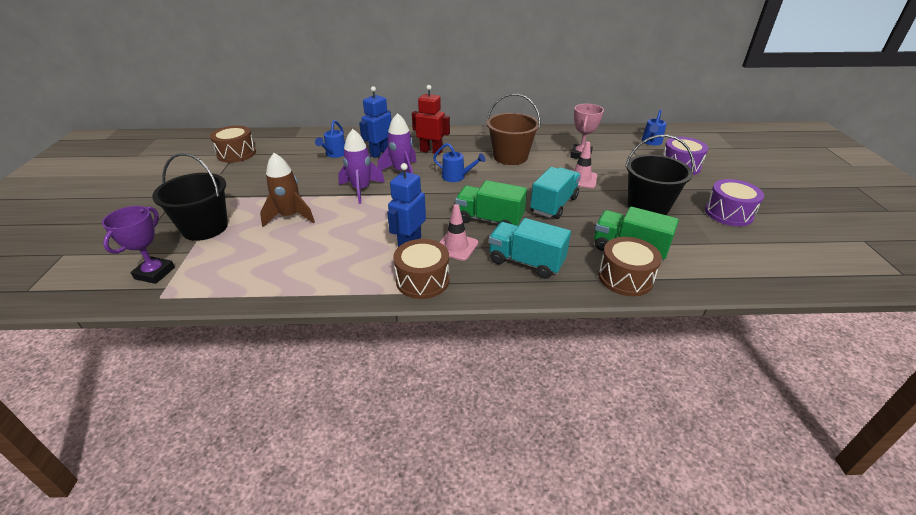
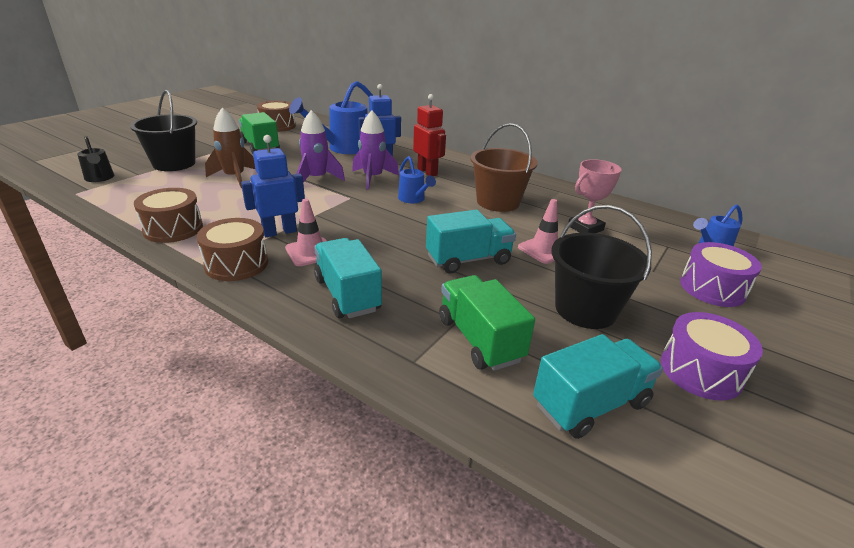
camera: 35 degrees right, 5 degrees down
(155, 273) = (100, 178): purple trophy -> black watering can
(334, 154) = (343, 148): blue watering can -> blue watering can, size x1.88
(489, 220) = (379, 244): green truck -> green truck (260, 147)
(625, 278) = (423, 364): brown drum -> brown drum (173, 229)
(714, 254) = (590, 404): none -> turquoise truck

